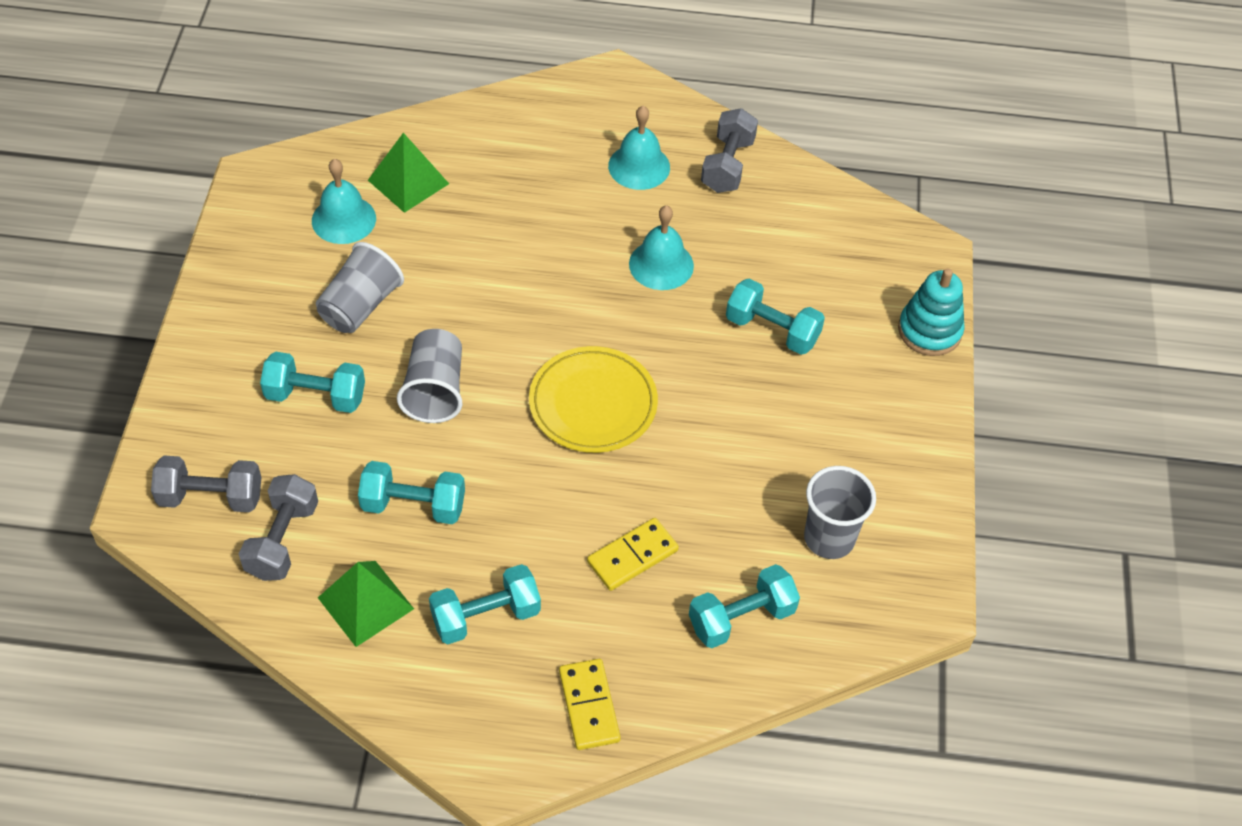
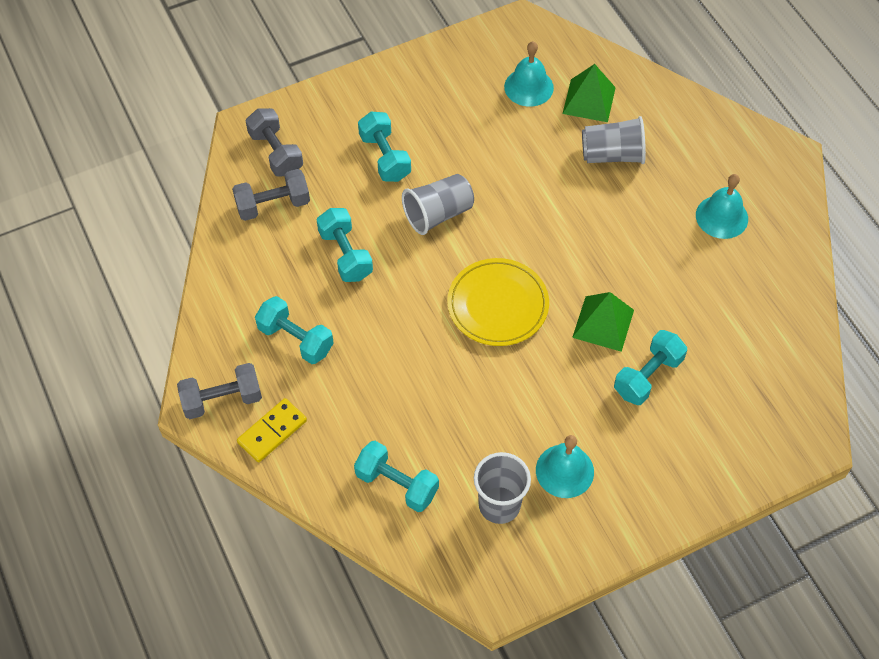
camera: 60 degrees right, 5 degrees up
(360, 306) = (469, 137): grey cup -> grey cup (612, 155)
(366, 603) = (261, 272): green pyramid -> green pyramid (603, 323)
(632, 556) = (397, 394): yellow domino -> none
(661, 264) = (646, 278): turquoise bell -> turquoise bell (564, 471)
(727, 165) = (773, 268): grey dumbbell -> grey dumbbell (222, 400)
(772, 330) = (648, 376): turquoise dumbbell -> turquoise dumbbell turned 45 degrees clockwise
(929, 331) = (735, 478): turquoise stacking toy -> none

